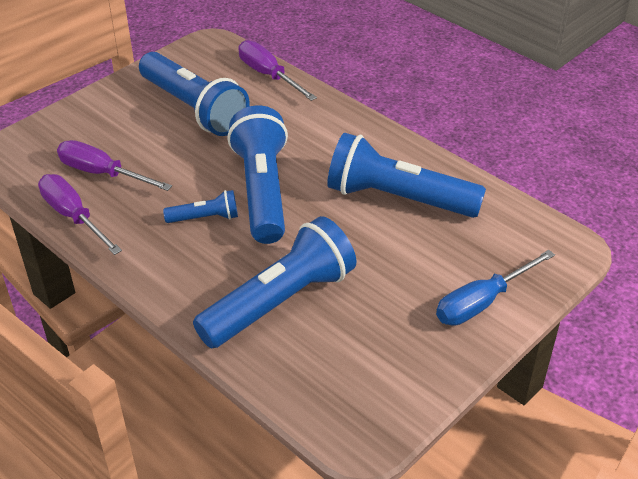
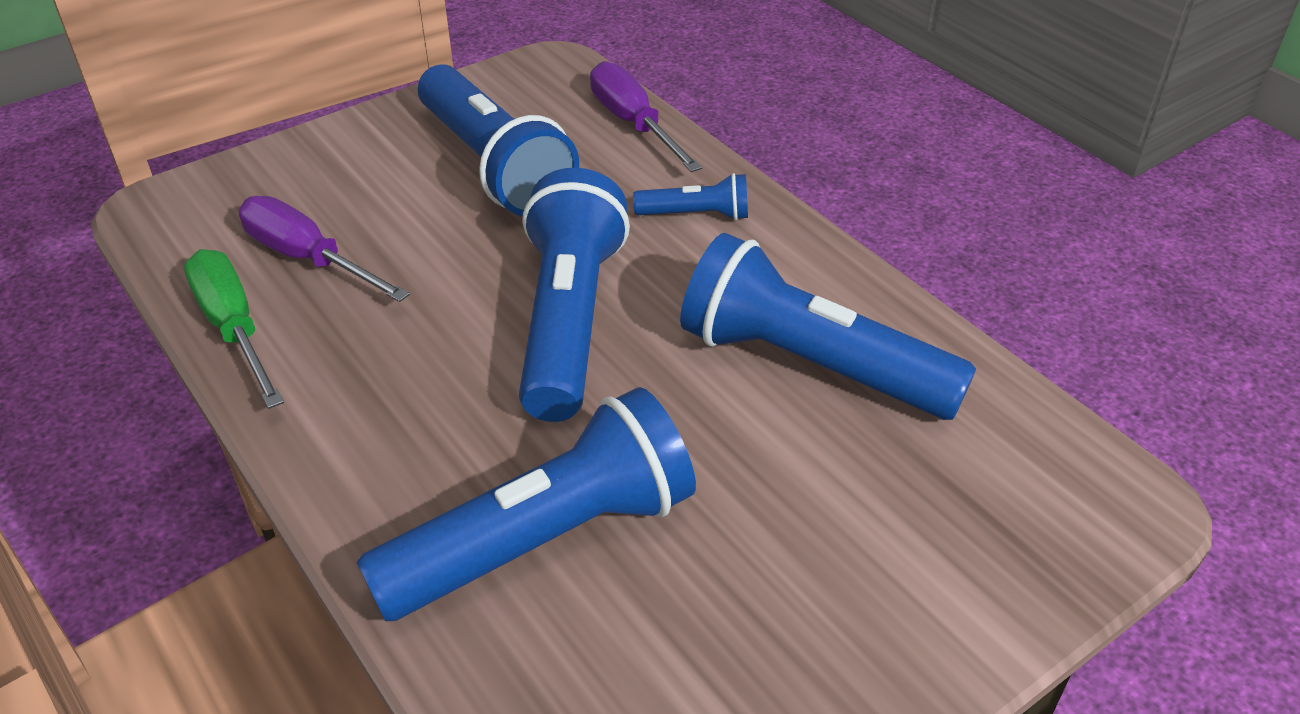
camera: 10 degrees right, 0 degrees up
(73, 216) = (234, 328): purple screwdriver -> green screwdriver
(205, 218) = (455, 358): blue flashlight -> blue flashlight (696, 215)
(482, 302) = (935, 597): blue screwdriver -> none

